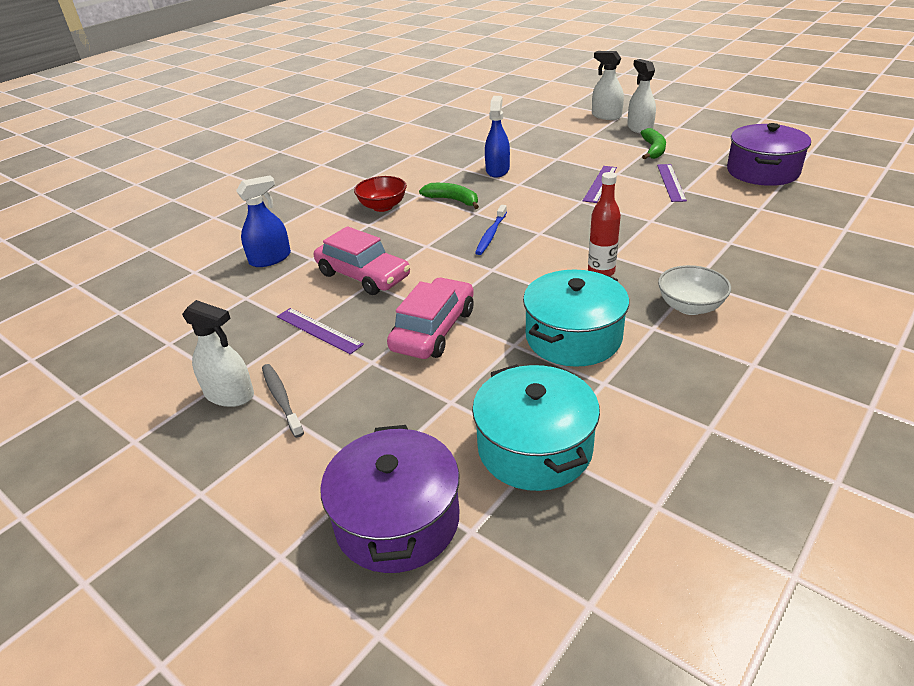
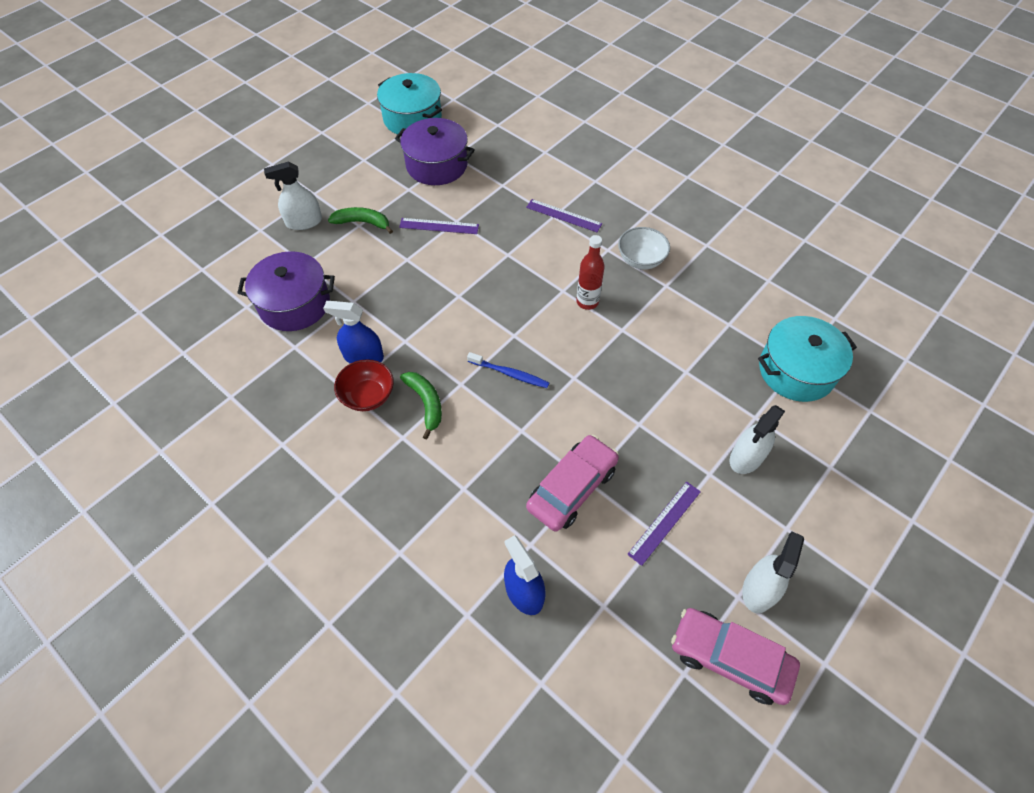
camera: 90 degrees left, 20 degrees up
(281, 399) = (762, 542): grey toothbrush -> none
(383, 206) = (422, 475): red bowl -> red bowl (368, 396)
(397, 520) = (870, 451): purple pot -> purple pot (294, 304)
(433, 330) = (665, 427): pink car -> pink car (729, 658)
(453, 200) = (426, 403): green banana -> green banana turned 120 degrees clockwise
(573, 337) = (677, 333): turquoise pot -> turquoise pot (412, 118)
(600, 184) = (426, 276): purple ruler -> purple ruler (563, 215)
(606, 116) = (254, 242): white spray bottle -> white spray bottle (746, 457)

